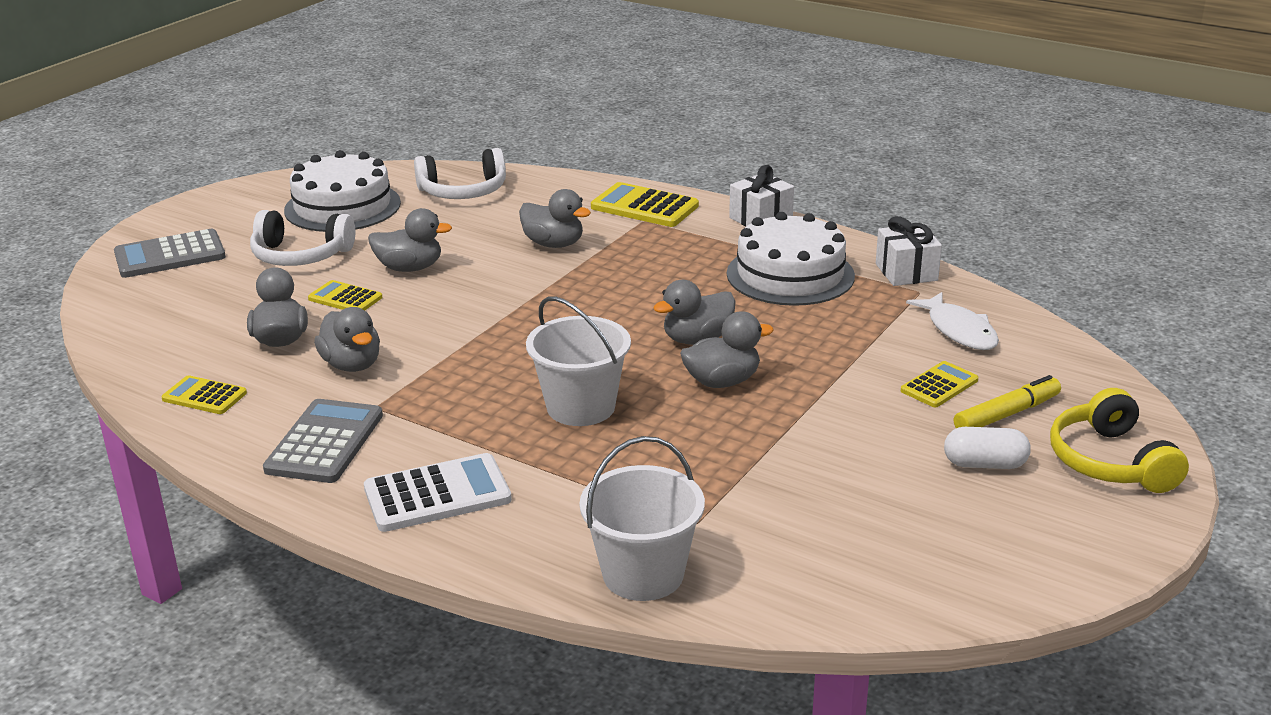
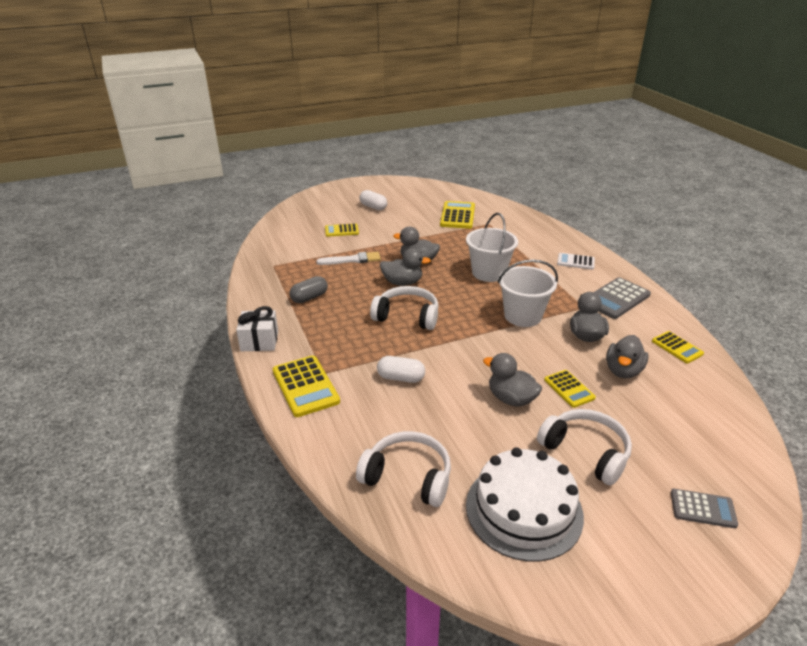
camera: 145 degrees left, 5 degrees up
(170, 255) = (703, 509): grey calculator -> grey calculator, size x0.61
(437, 494) = (575, 262): white calculator -> white calculator, size x0.61
(554, 244) = (401, 378): grey duck -> white capsule
(628, 301) = (407, 316): none -> white headphones
(643, 574) = (520, 218): white bucket -> white bucket (523, 316)
(786, 518) = (457, 216): none -> yellow calculator
(790, 275) = (309, 297): white cake -> grey capsule
(827, 343) = (352, 260): none -> white brush
(906, 272) = (258, 276): white gift -> none
(959, 330) = (294, 245): white fish -> none
(1006, 414) = (338, 215): yellow marker -> none
(1110, 462) = (336, 195): yellow headphones -> none

